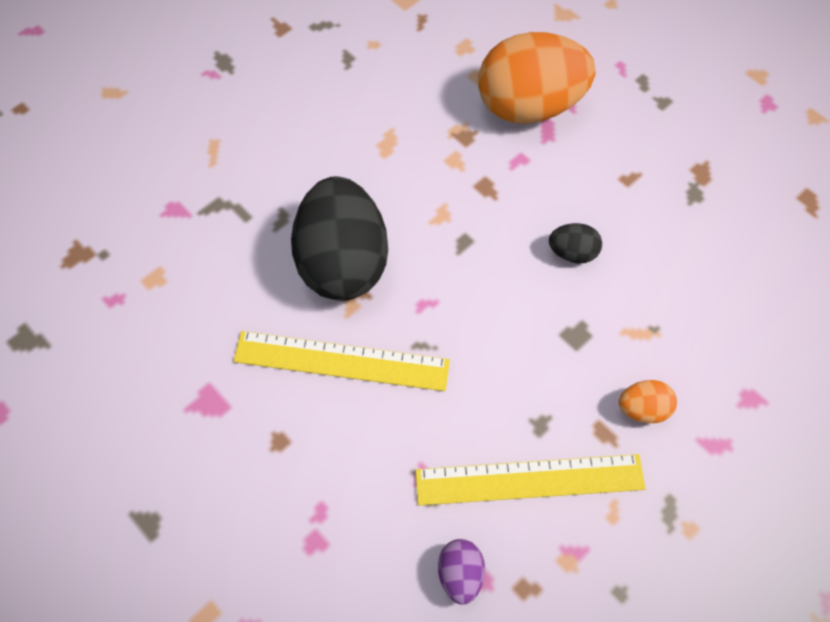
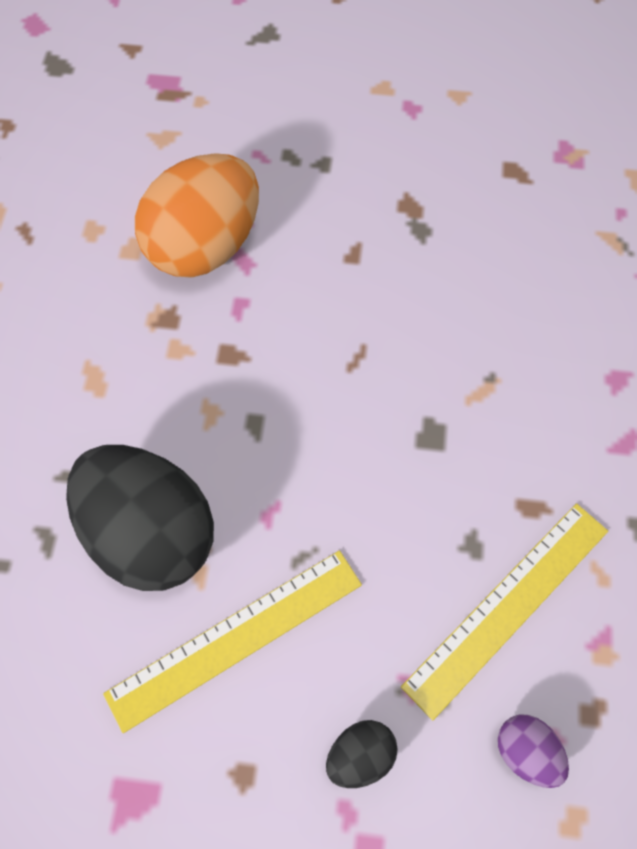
camera: 40 degrees left, 0 degrees up
(572, 252) = (362, 360): black egg -> black egg (360, 756)
(642, 408) = (543, 458): orange egg -> none

